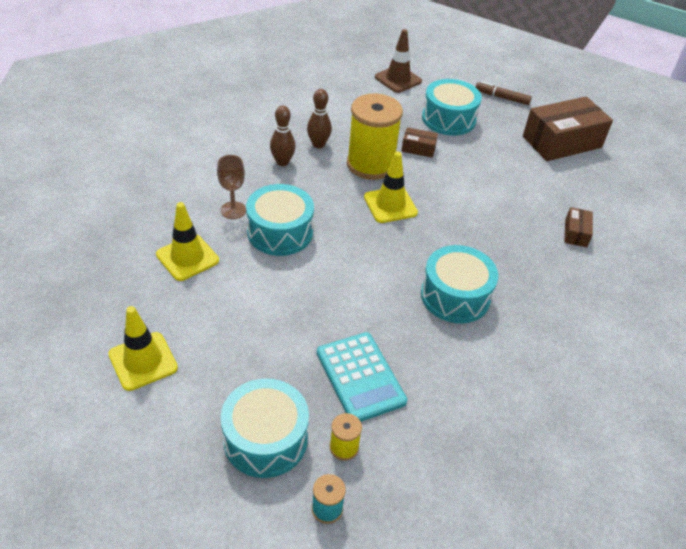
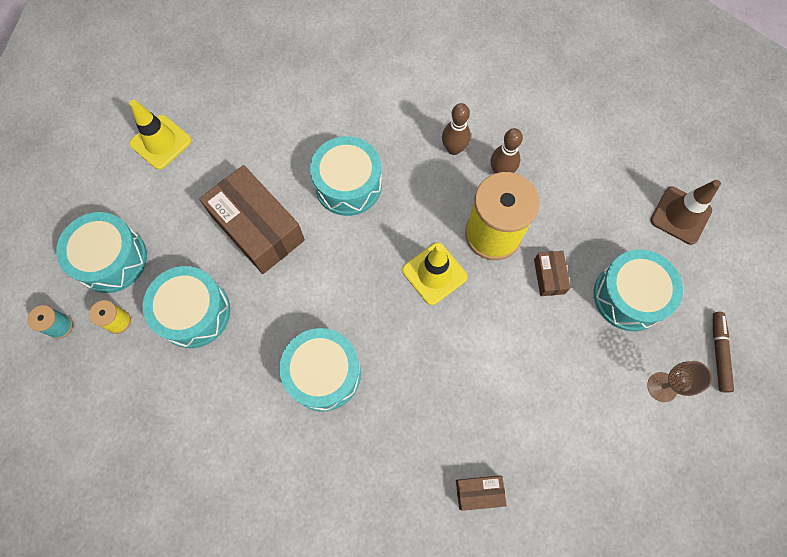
camera: 75 degrees right, 25 degrees up
(187, 257) = (284, 123): yellow traffic cone -> none
(233, 210) = (361, 134): brown goblet -> brown goblet (662, 387)
(360, 377) = (194, 312): turquoise calculator -> turquoise drum
(561, 142) = (660, 450): brown box -> brown box (258, 228)

